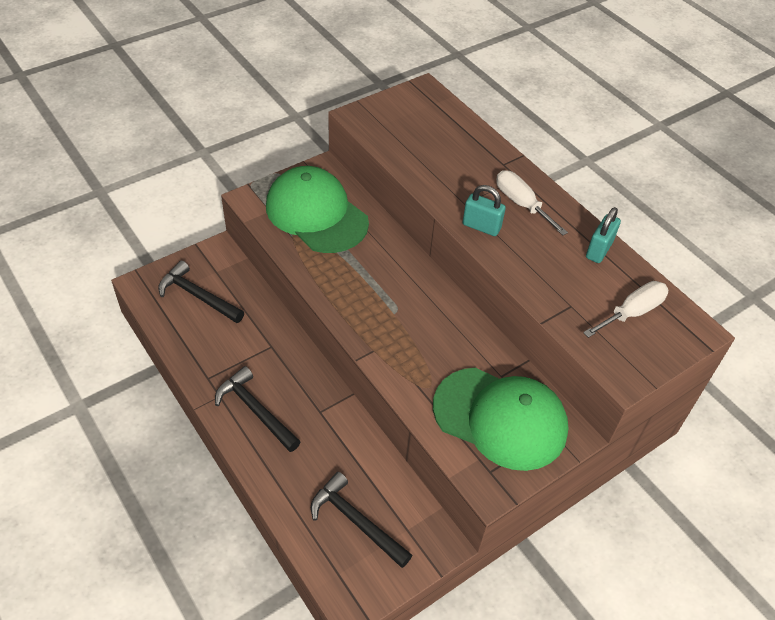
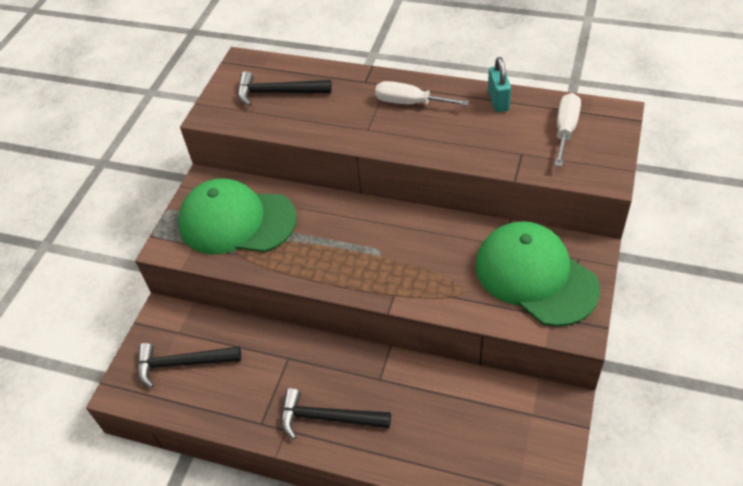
camera: 30 degrees left, 0 degrees up
(355, 521) = (490, 439): black hammer -> black hammer (277, 92)
(481, 226) = (398, 139): turquoise padlock -> none
(500, 418) = (535, 276): green cap -> green cap turned 120 degrees counterclockwise

